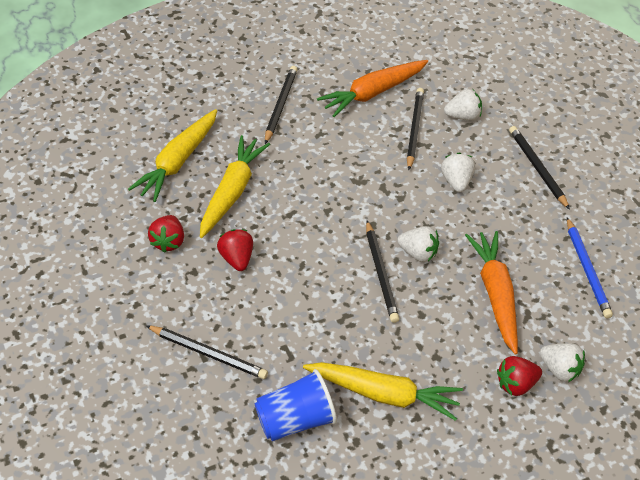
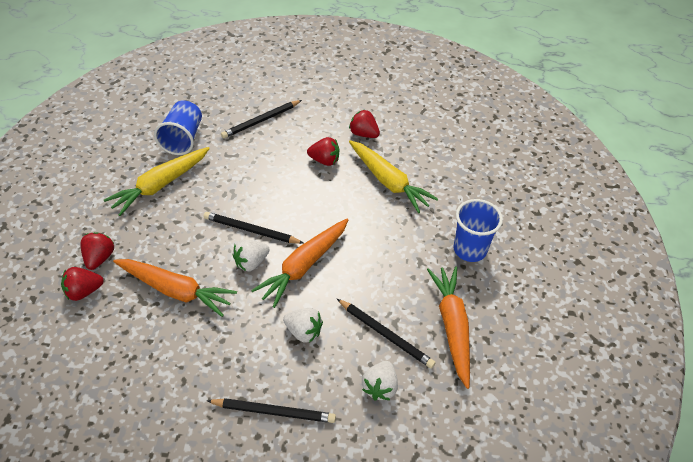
camera: 120 degrees right, 0 degrees up
(178, 162) = (438, 164): yellow carrot -> none
(280, 105) = (470, 249): black pencil -> blue cup
(390, 212) = (304, 266): none -> orange carrot
(559, 369) = (84, 291): white strawberry -> red strawberry
(587, 270) = (141, 373): blue pencil -> none

